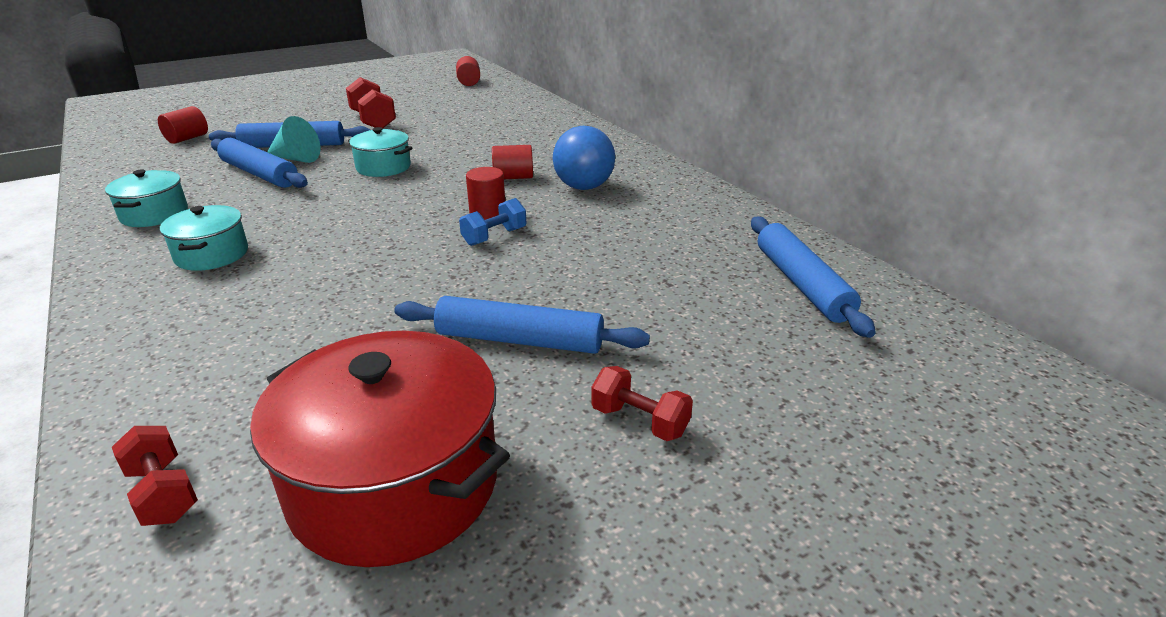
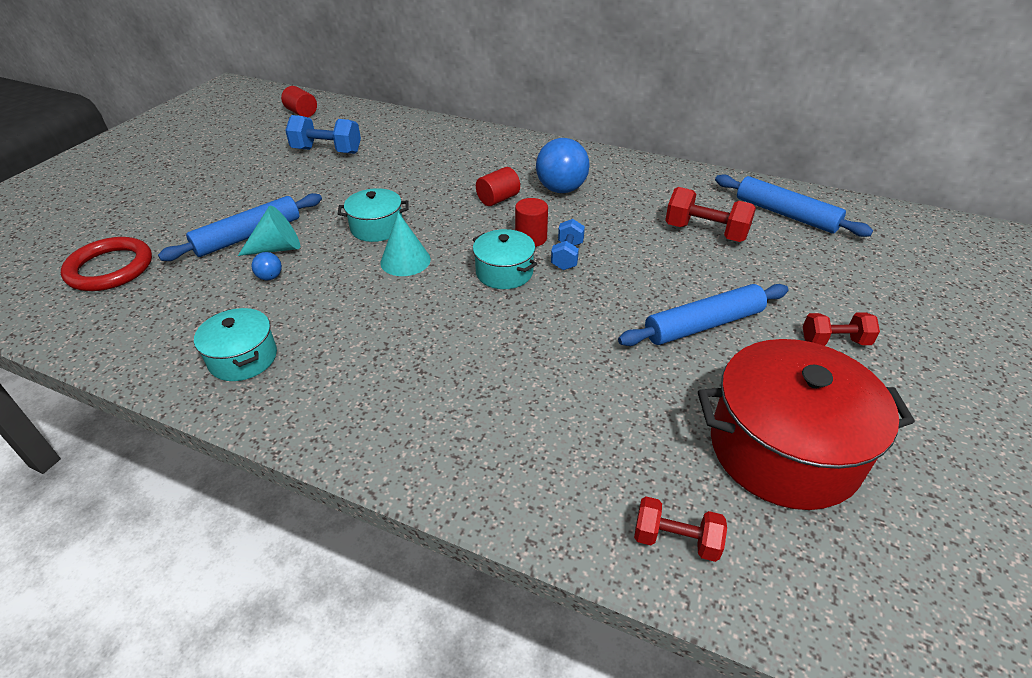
camera: 35 degrees left, 10 degrees up
(187, 138) = (110, 268): red cylinder -> red ring
(212, 254) = (376, 368): turquoise pot -> turquoise pot (504, 272)
(259, 174) = (270, 277): blue rolling pin -> blue ball
(362, 195) = (405, 261): none -> turquoise cone
(373, 121) = (281, 183): red dumbbell -> red dumbbell (705, 232)
(441, 110) = (327, 151): none -> blue dumbbell

